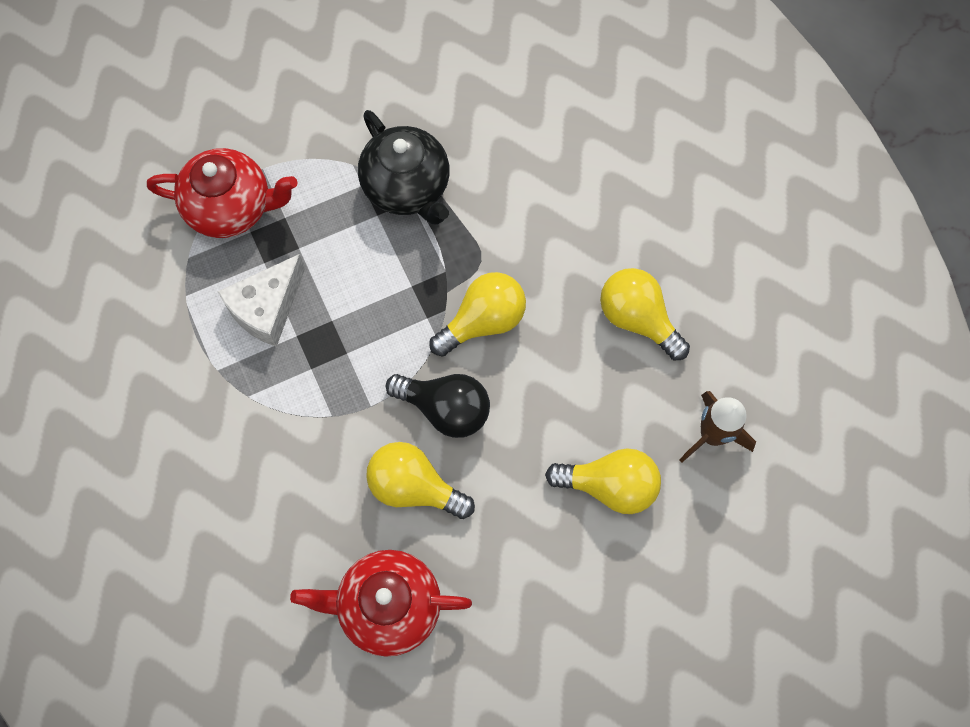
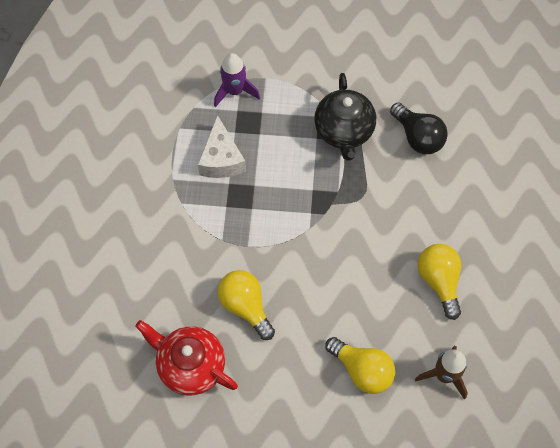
camera: 30 degrees right, 5 degrees down
(231, 207) = (235, 91): red teapot -> purple rocket
(267, 308) = (221, 159): white cheese -> white cheese turned 75 degrees counterclockwise
(445, 409) = (290, 271): black light bulb -> black light bulb (418, 137)
(483, 321) = (343, 232): yellow light bulb -> none

